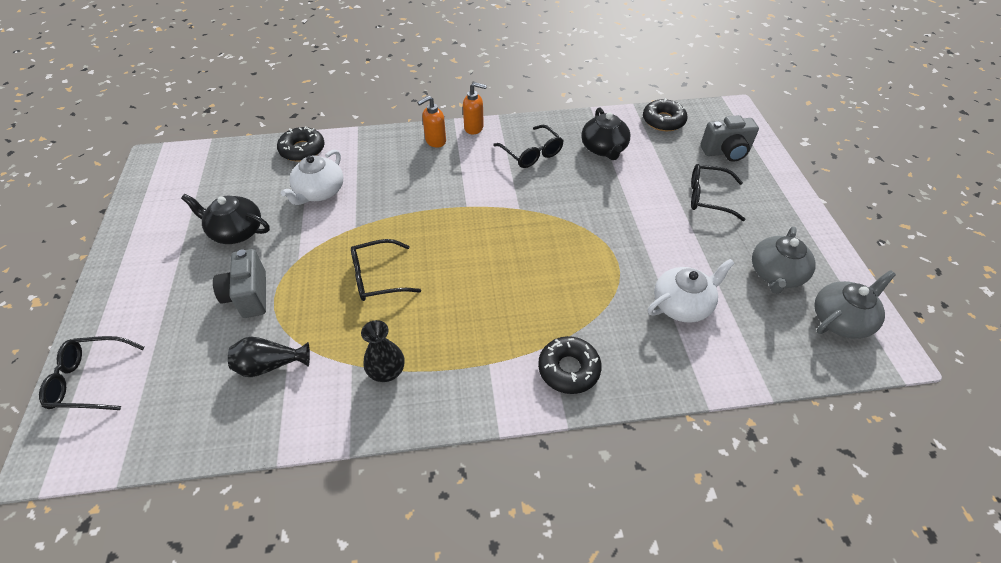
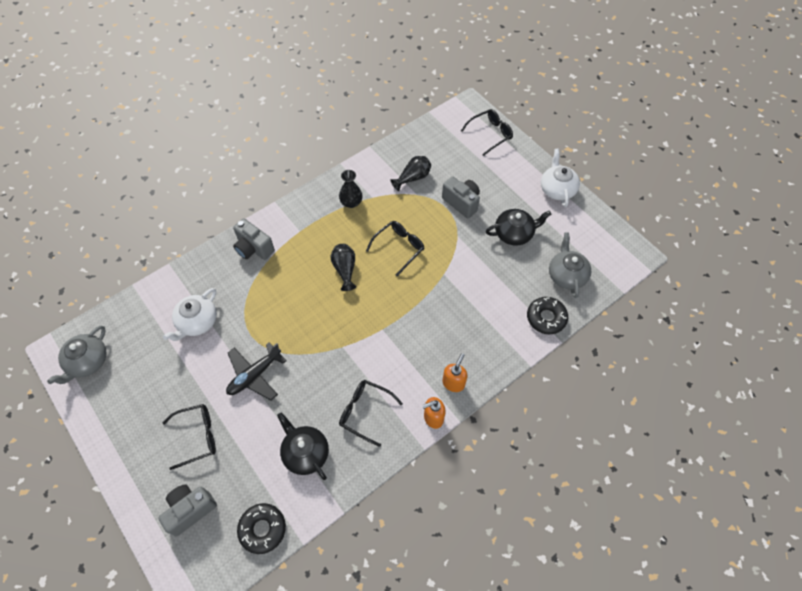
camera: 150 degrees right, 10 degrees up
(319, 192) = (494, 288): white teapot -> white teapot (557, 189)
(463, 282) = (345, 270): none -> black vase
(568, 369) = (254, 248): black donut -> grey camera
(628, 222) = (254, 375): none -> black plane
(776, 274) = (134, 380): grey teapot -> grey teapot (566, 275)

